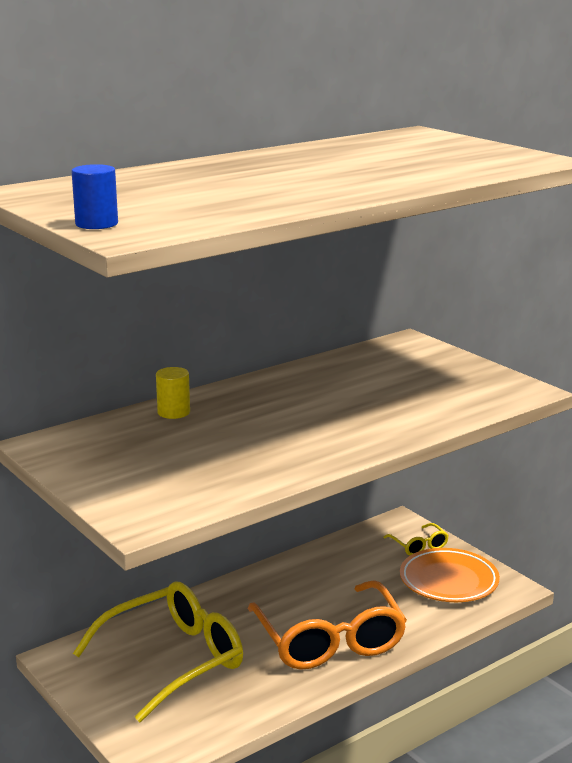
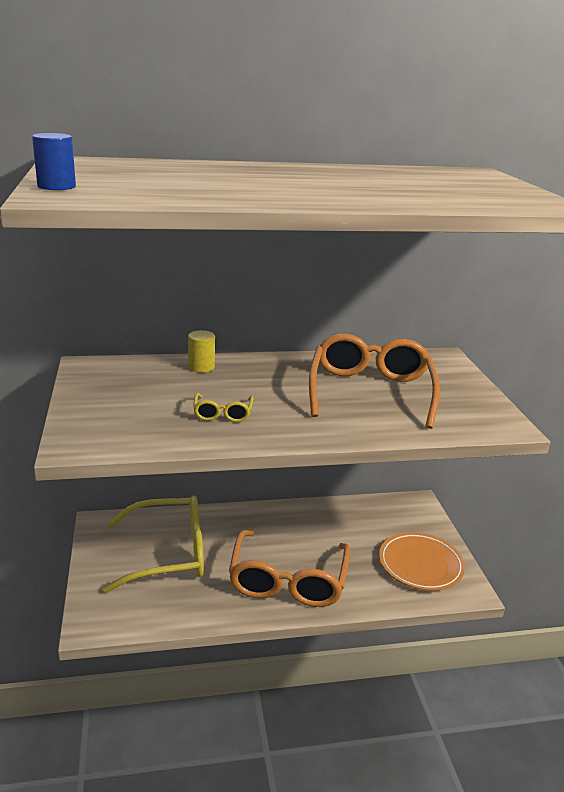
camera: 25 degrees right, 5 degrees up
(375, 392) = (370, 391): none -> orange glasses
(419, 546) = (418, 527): yellow glasses -> yellow glasses (223, 414)

